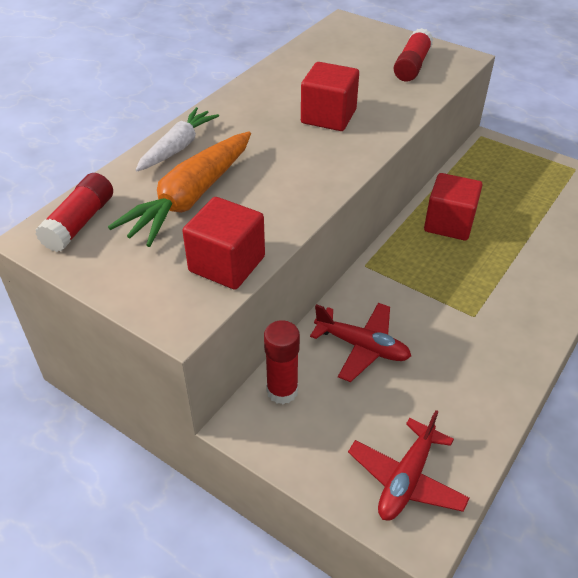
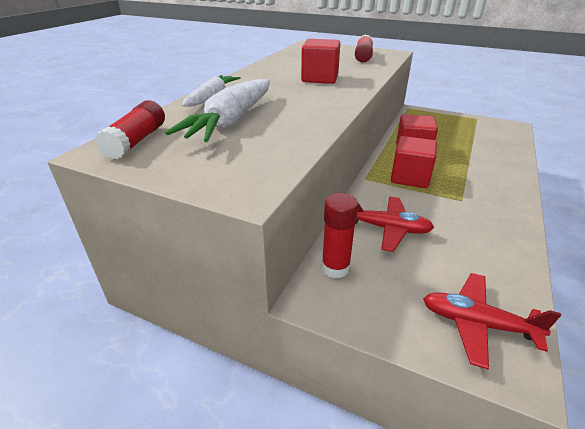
camera: 10 degrees left, 10 degrees down
(191, 198) = (232, 121): orange carrot -> white carrot
(227, 264) = (278, 154): red cube -> red cube (410, 177)
(406, 479) = (477, 324): red plane -> red plane turned 90 degrees clockwise

